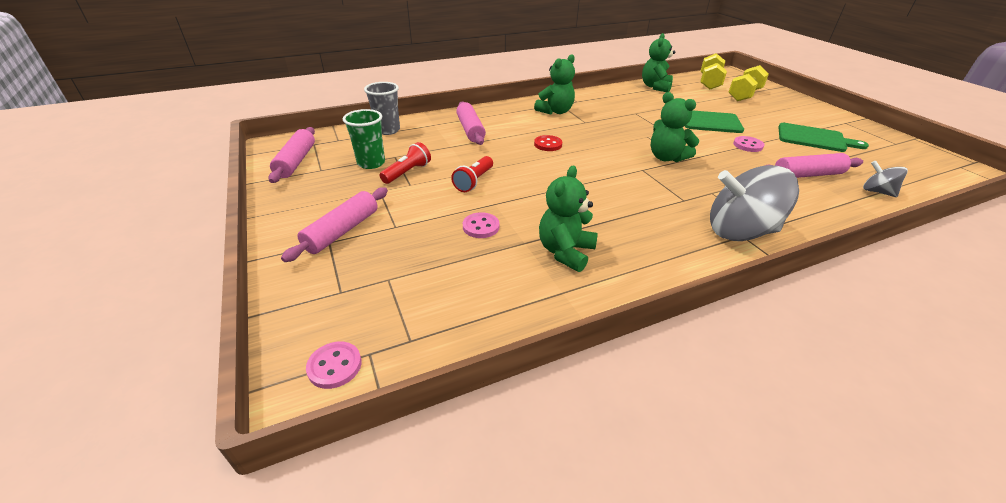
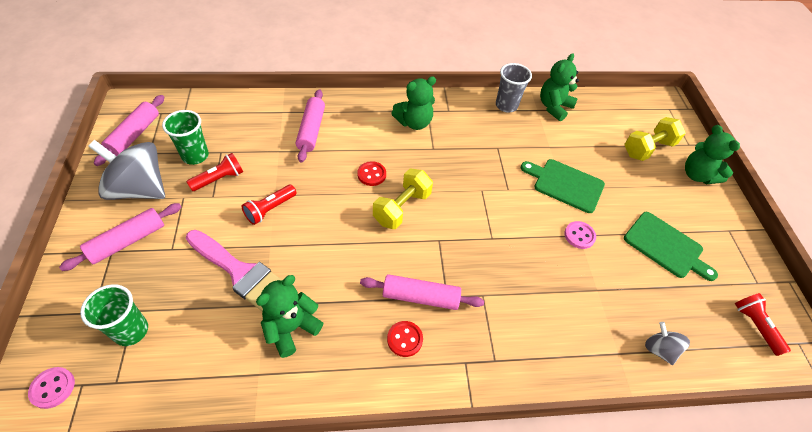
camera: 15 degrees right, 15 degrees up
(388, 130) = (235, 110): grey cup -> grey cup (506, 105)
(397, 295) = (131, 331): none -> green cup
(481, 227) = (240, 272): pink button -> pink brush
(666, 157) = (476, 229): green teddy bear -> green teddy bear (697, 175)
(676, 234) = (404, 339): none -> red button
(709, 83) = (624, 115): yellow dumbbell -> yellow dumbbell (402, 208)
(739, 231) = (466, 356): grey spinning top -> grey spinning top (139, 189)
(807, 175) = (605, 301): pink rolling pin -> pink rolling pin (420, 297)
(923, 164) = (755, 326): none -> red flashlight

